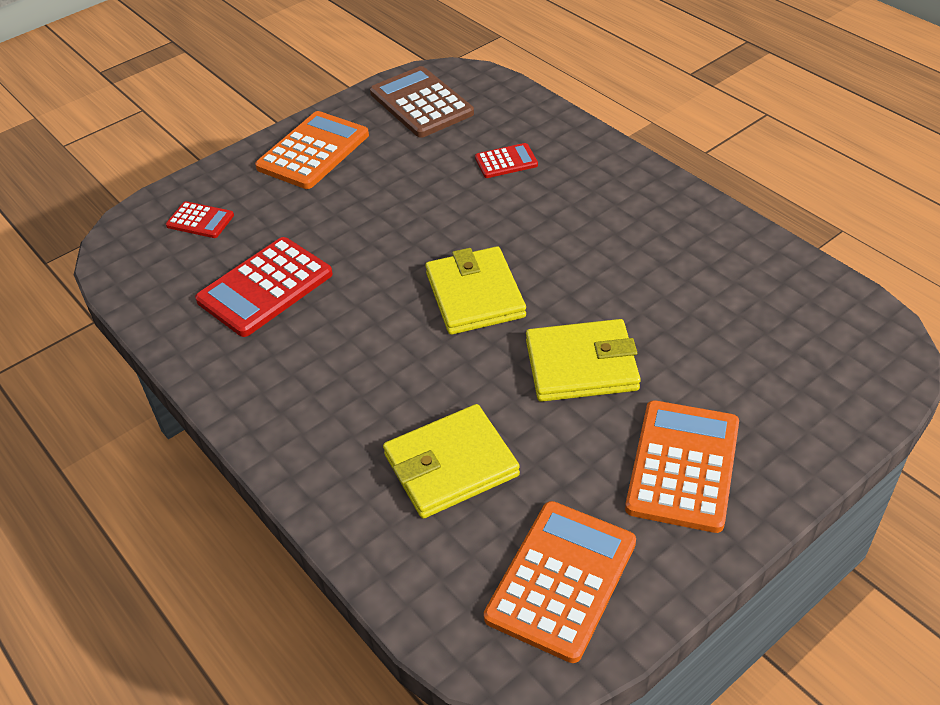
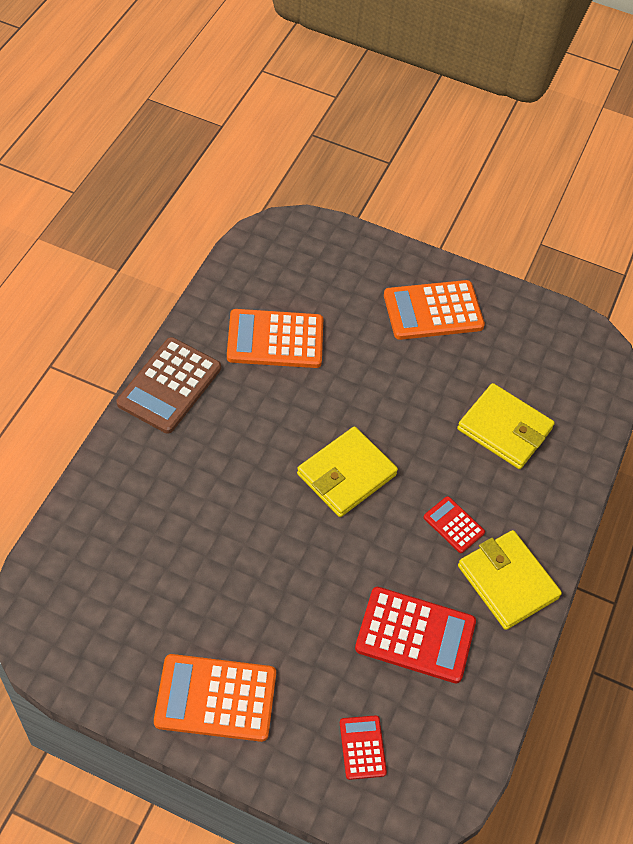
camera: 125 degrees left, 10 degrees up
(421, 103) = (96, 631): brown calculator -> brown calculator (169, 386)
(506, 161) = (166, 515): red calculator -> red calculator (453, 525)
(561, 580) = (545, 347): orange calculator -> orange calculator (275, 340)
(581, 365) = (381, 385): yellow wallet -> yellow wallet (507, 582)

